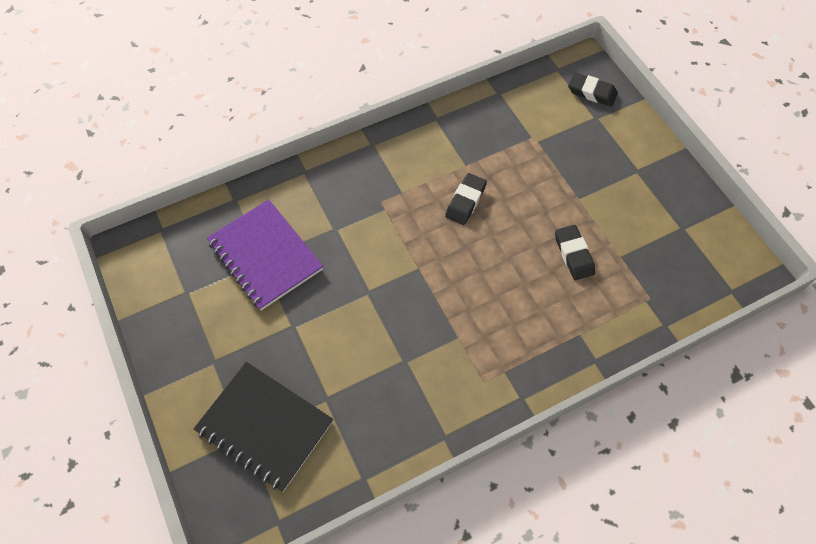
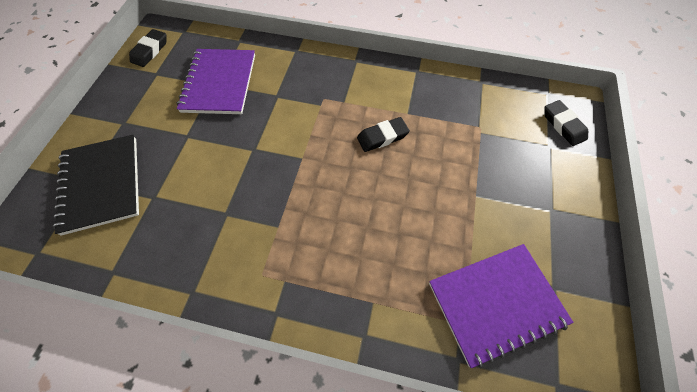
camera: 40 degrees right, 0 degrees up
(573, 254) = (430, 235): black eraser -> black eraser (150, 51)
(657, 268) = (496, 303): none -> purple notebook

